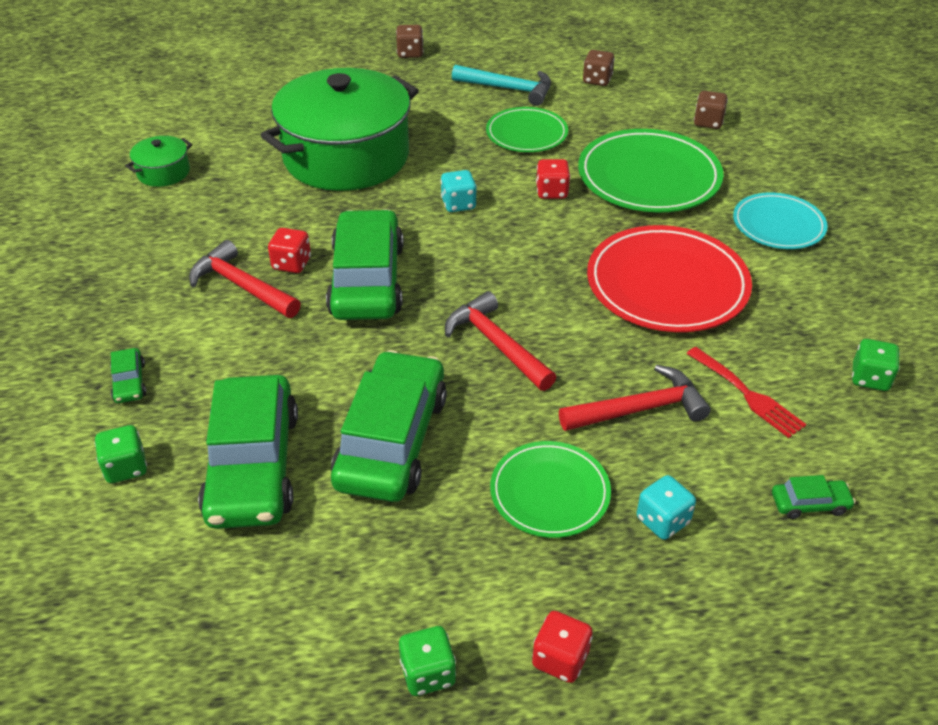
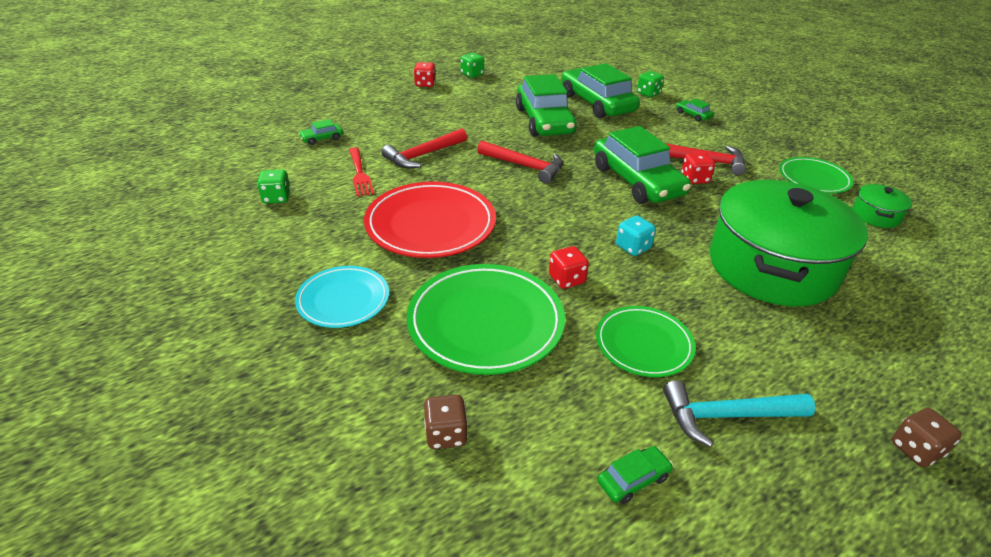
camera: 155 degrees right, 5 degrees down
(549, 492) = (455, 119): green plate -> green plate (813, 178)
(597, 80) = (633, 479): brown dice -> green car
(662, 520) = (396, 121): turquoise dice -> none
(747, 394) = (360, 174): red fork -> red fork turned 135 degrees counterclockwise

